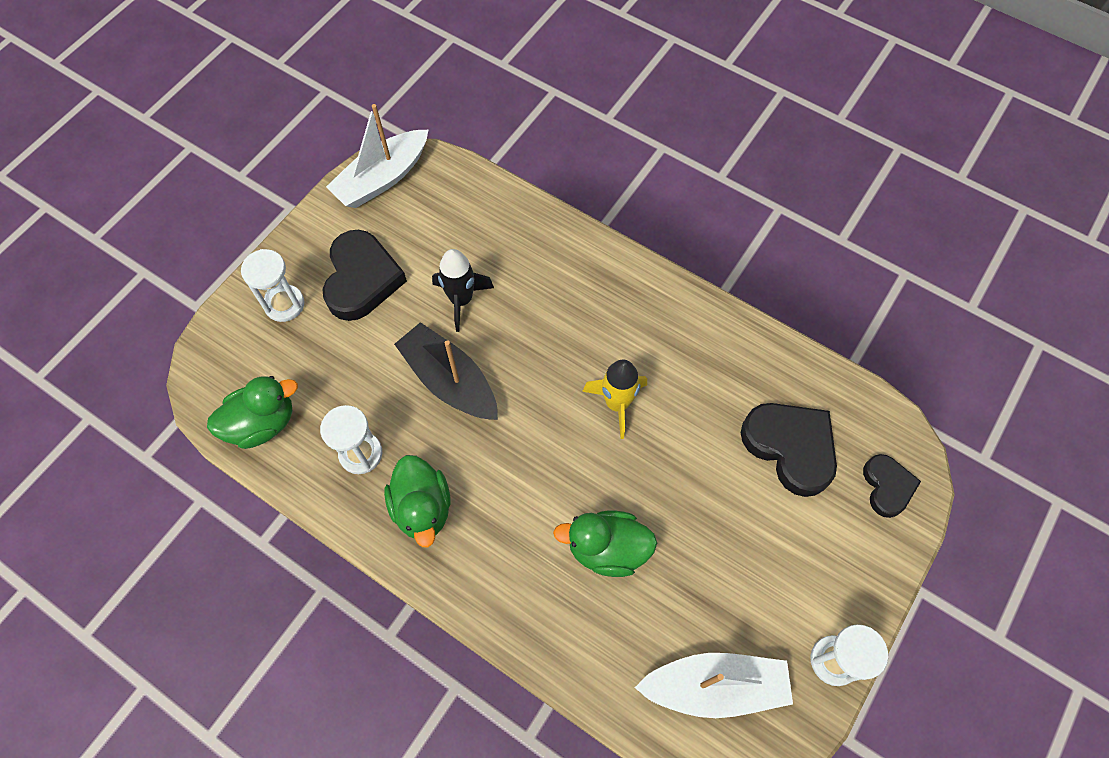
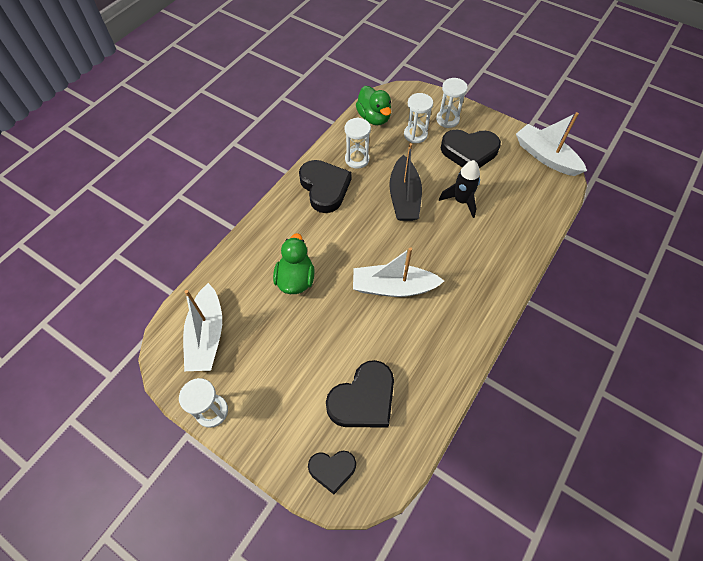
camera: 90 degrees right, 5 degrees down
(313, 357) = (415, 134): none -> white hourglass
(422, 508) = (324, 188): green duck -> black heart
(449, 381) = (404, 197): black boat -> black boat turned 135 degrees clockwise
(617, 404) = (393, 287): yellow rocket -> white boat

